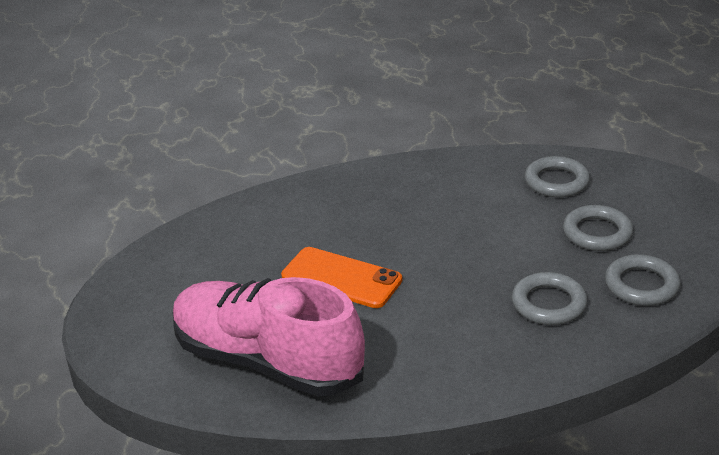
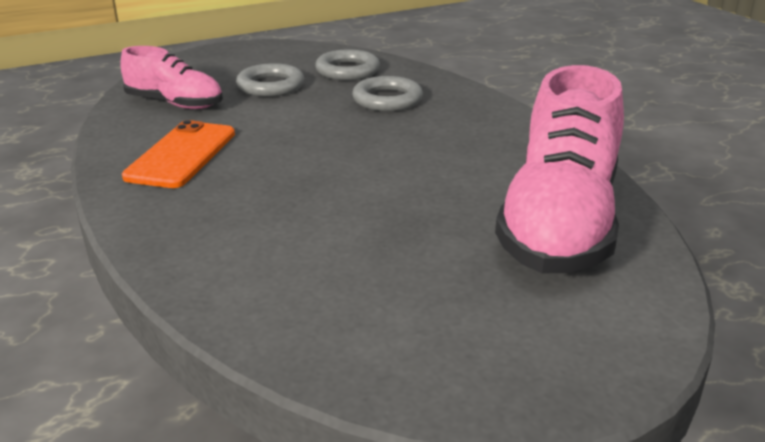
camera: 105 degrees left, 5 degrees down
(341, 278) = (384, 198): orange phone -> orange phone (182, 155)
(556, 181) = (175, 104): grey ring -> pink shoe

